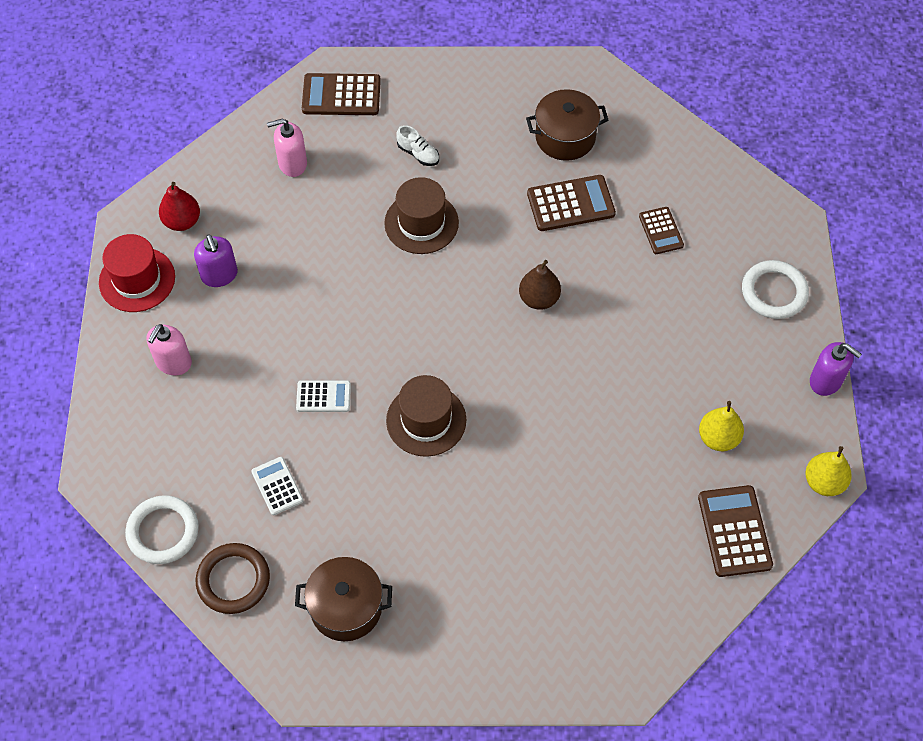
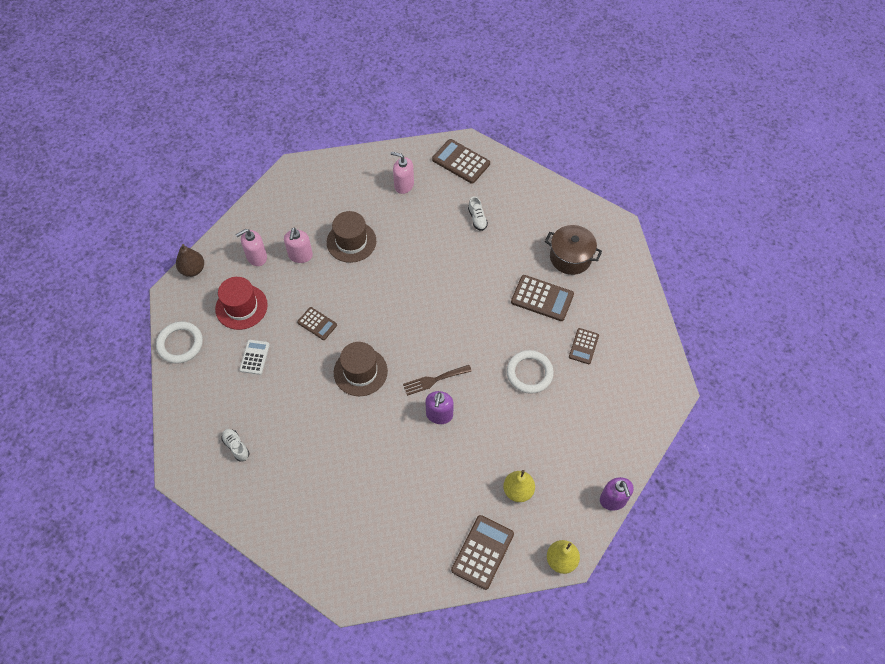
camera: 35 degrees right, 0 degrees up
(137, 279) = (274, 201): red hat -> red hat (241, 307)
(182, 221) = (321, 184): red pear -> none
(219, 275) = (317, 224): purple soap dispenser -> purple soap dispenser (439, 415)
(230, 326) = (300, 255): none -> pink soap dispenser
(233, 580) = (193, 393): brown ring -> none
(323, 396) = (317, 324): white calculator -> brown calculator
(346, 607) = (236, 447): brown pot -> white shoe
(421, 223) = (447, 259): brown hat -> brown hat (351, 241)
(522, 375) = (434, 380): none -> brown fork
(539, 299) = (478, 342): brown pear -> brown pear (193, 269)
(774, 292) = (624, 425): white ring -> white ring (529, 373)

